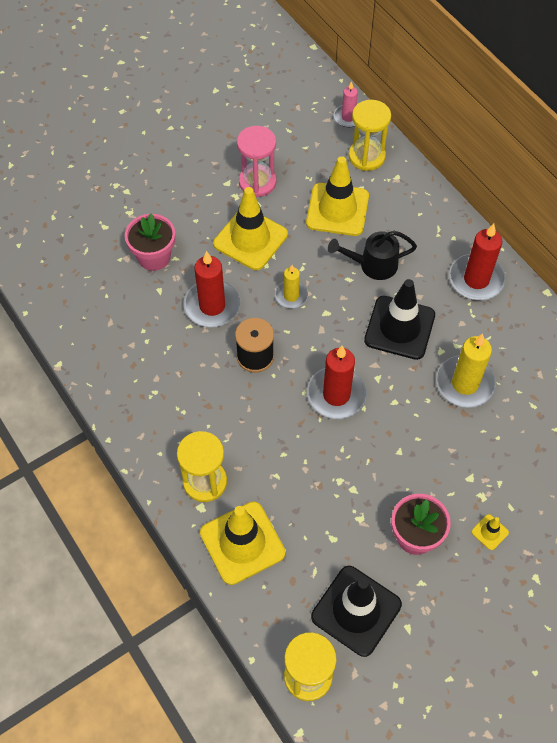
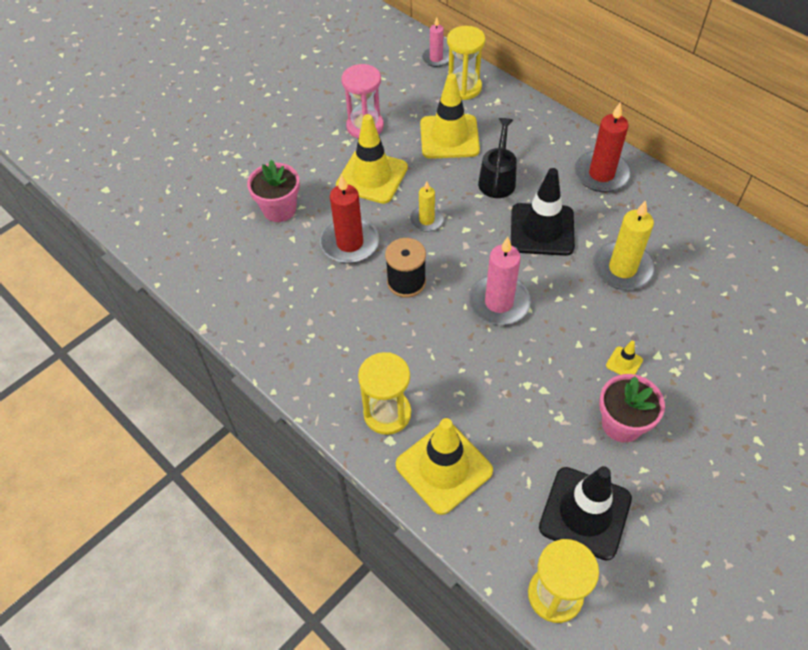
camera: 10 degrees left, 5 degrees down
(336, 395) = (499, 302): red candle -> pink candle
(372, 265) = (497, 179): black watering can -> black watering can turned 120 degrees clockwise
(489, 532) = (695, 404): yellow traffic cone -> yellow traffic cone (624, 363)

